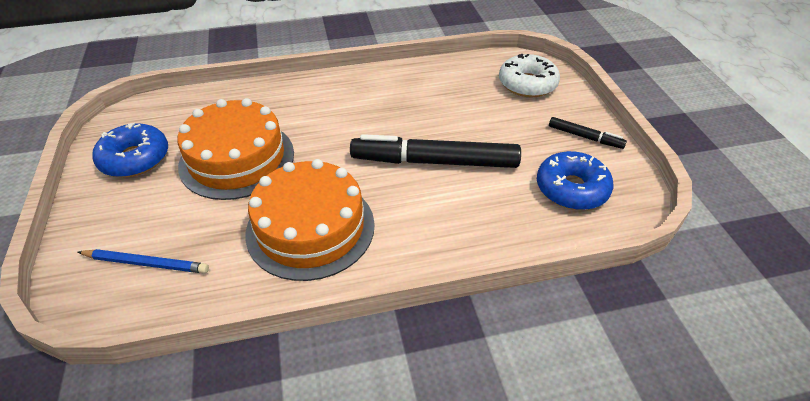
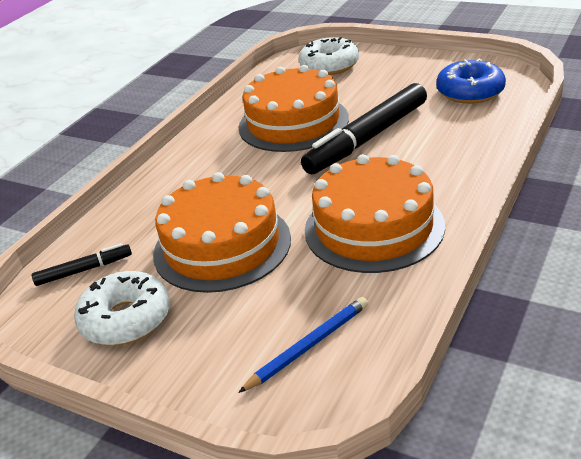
camera: 45 degrees left, 10 degrees down
(135, 159) = (126, 319): blue donut -> white donut
(422, 110) = (293, 122): none -> orange cake
(585, 137) = (422, 66): black marker -> black marker (84, 270)

